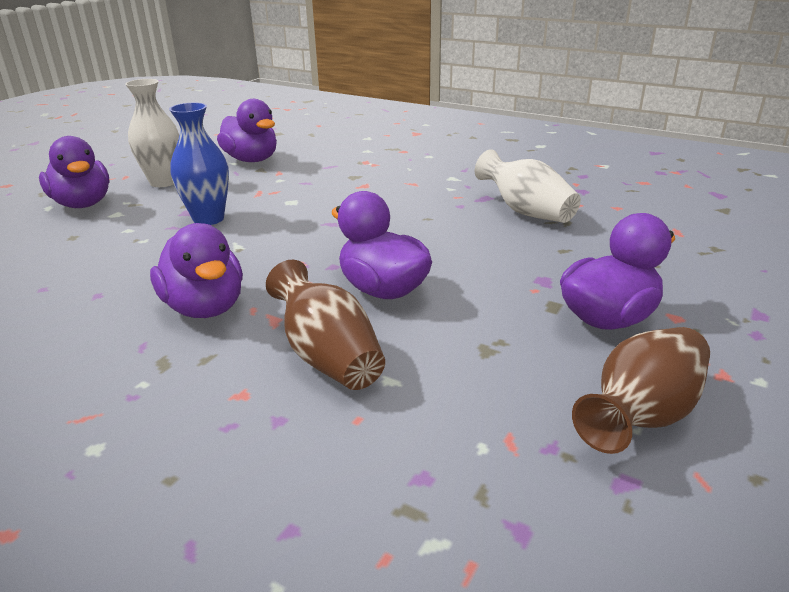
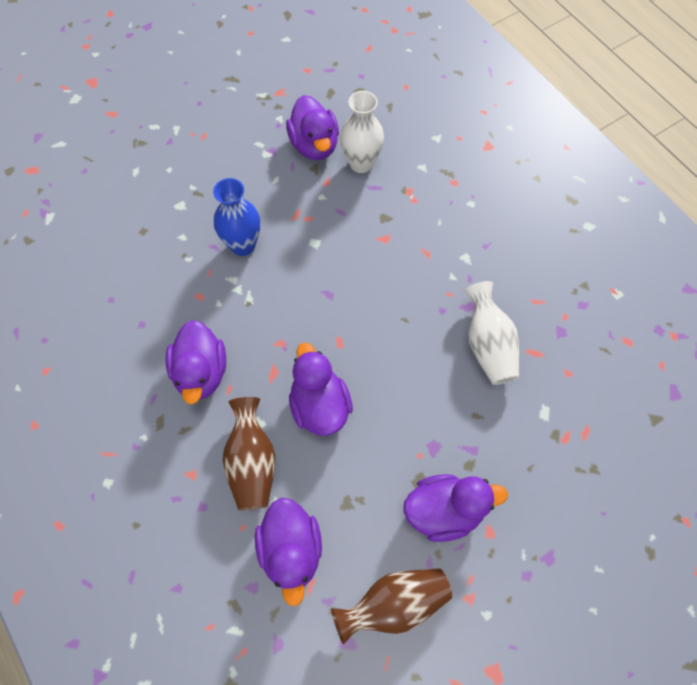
camera: 25 degrees right, 35 degrees up
(83, 204) = (161, 177): purple duck -> purple duck (291, 551)
(163, 182) = (230, 161): white vase -> white vase (361, 163)

